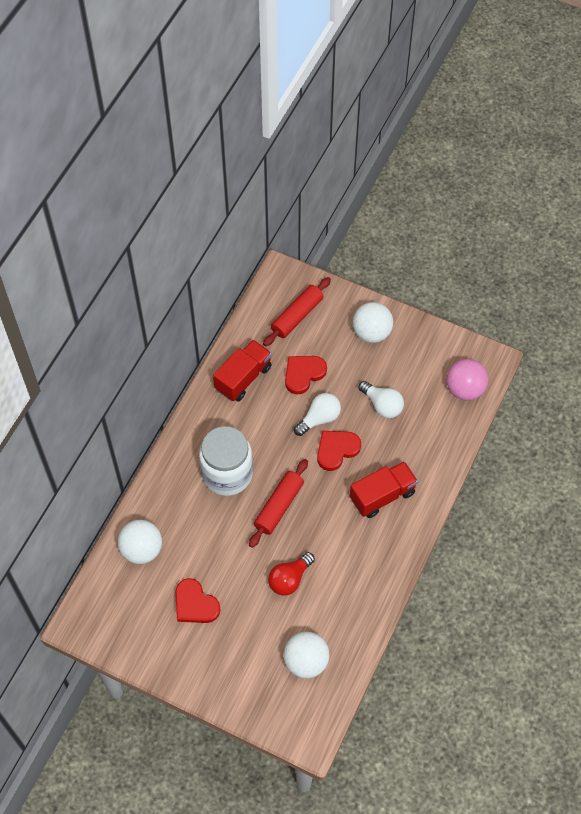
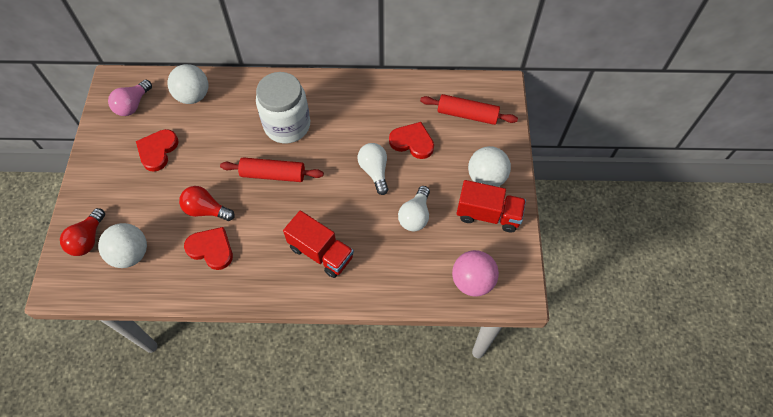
camera: 65 degrees right, 0 degrees up
(121, 613) = (133, 105): none -> pink light bulb
(243, 378) = (384, 101): red truck -> red truck (488, 214)
(270, 697) = (88, 239): none -> red light bulb
(319, 418) = (374, 171): white light bulb -> white light bulb turned 135 degrees counterclockwise
(336, 450) = (350, 197): red heart -> red heart (211, 249)

